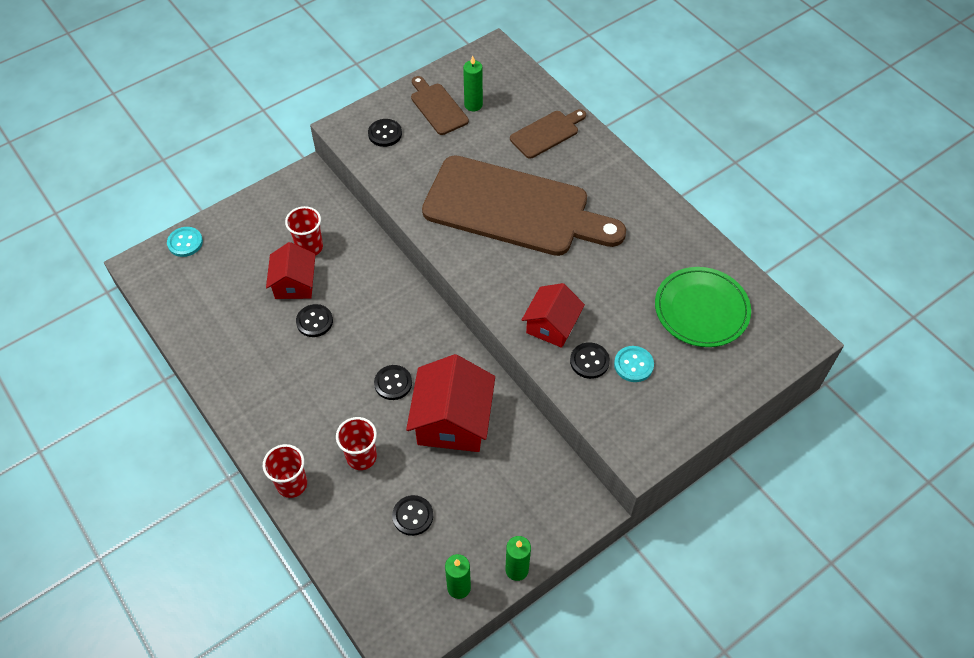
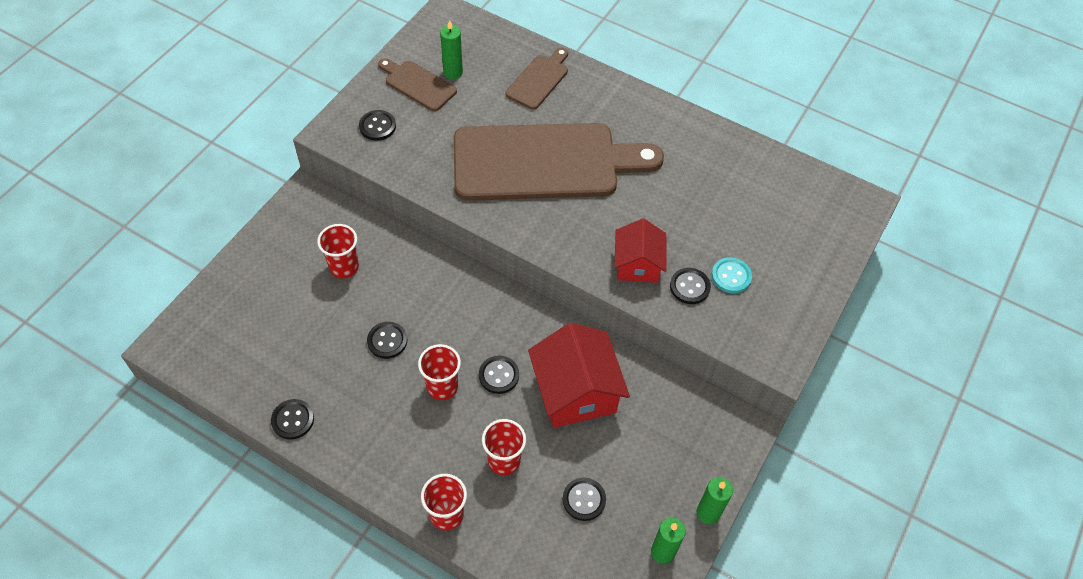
camera: 25 degrees left, 0 degrees up
(185, 242) = (205, 305): turquoise button -> none
(208, 360) = (293, 420): none -> black button
(294, 284) = (347, 309): red house -> none
(341, 376) = (442, 387): none -> red cup
(701, 309) = (765, 204): green plate -> none

